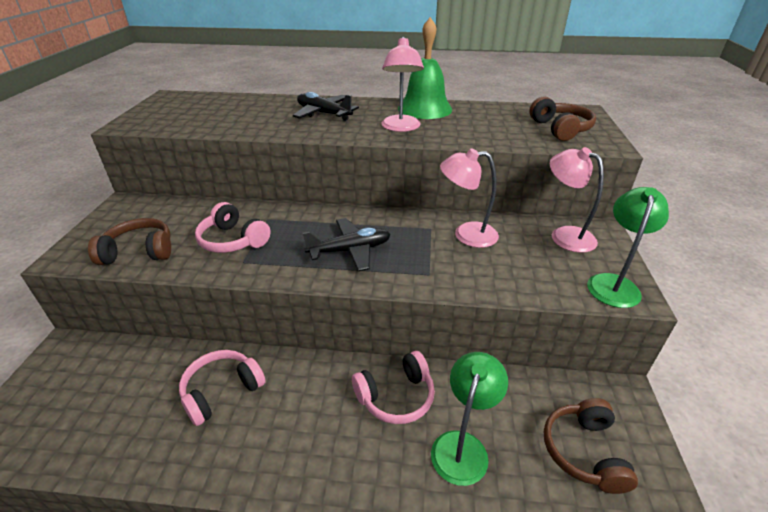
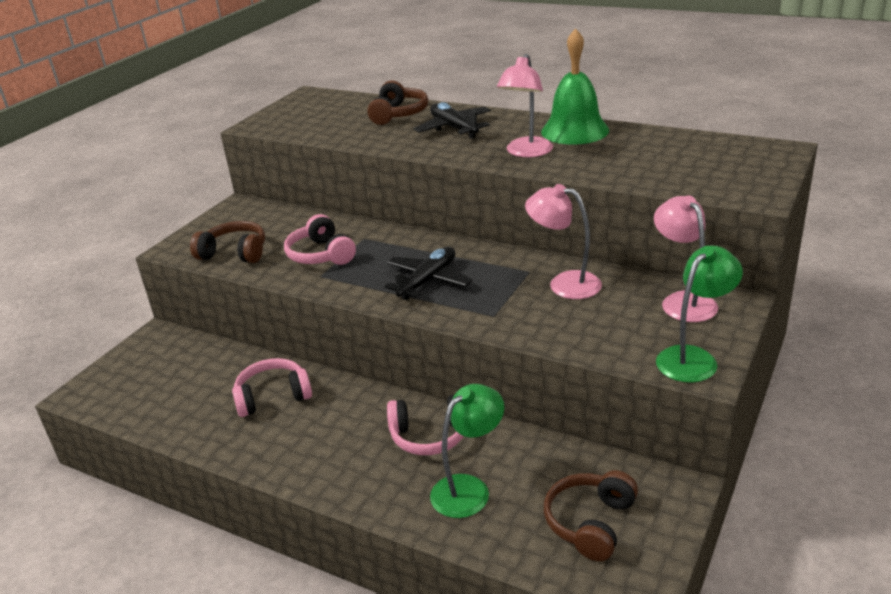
camera: 25 degrees right, 5 degrees down
(350, 250) = (428, 281): black plane -> black plane turned 60 degrees counterclockwise
(560, 129) = (719, 171): brown headphones -> brown headphones (398, 114)

